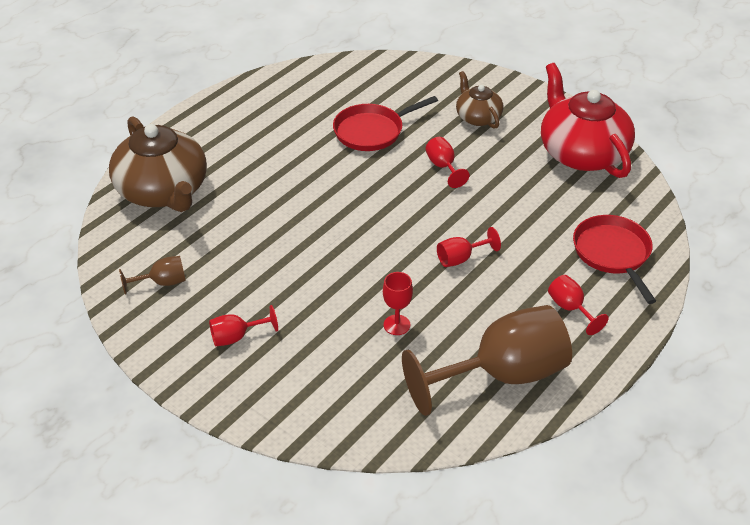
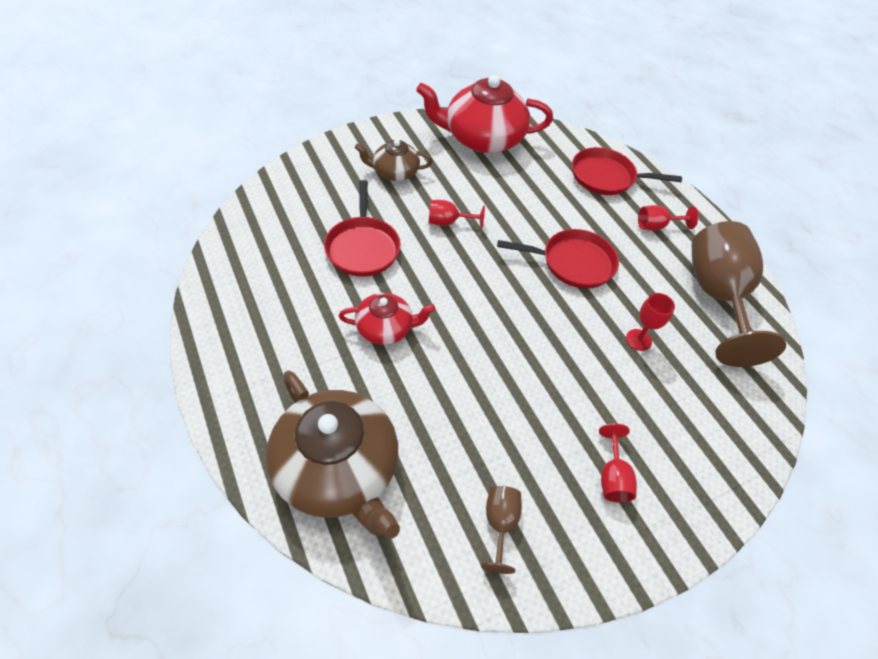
camera: 70 degrees left, 10 degrees up
(163, 191) = (338, 469): brown teapot -> brown teapot turned 60 degrees clockwise
(298, 171) = (385, 328): none -> red teapot
(461, 258) = (573, 263): red goblet -> red pan

